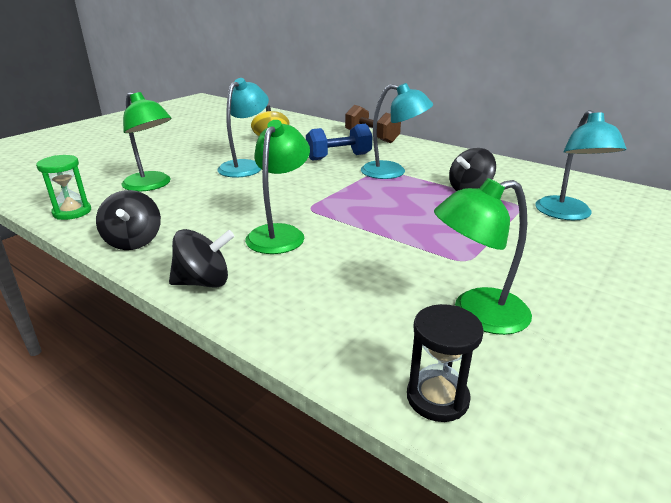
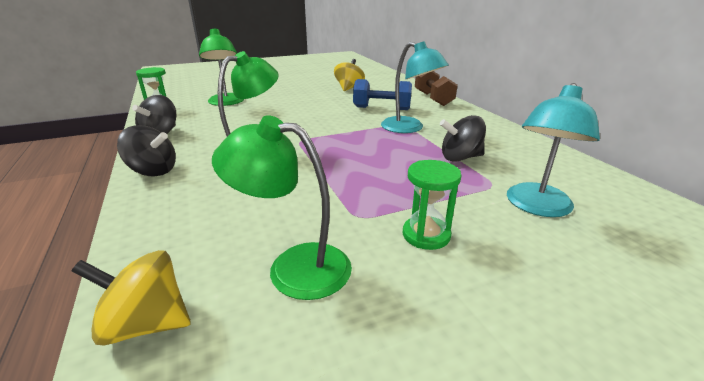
camera: 30 degrees right, 0 degrees up
(245, 166) = (303, 102): turquoise lamp -> none
(437, 398) = (146, 324): black hourglass -> yellow spinning top
(529, 257) = (426, 235): none -> green hourglass

